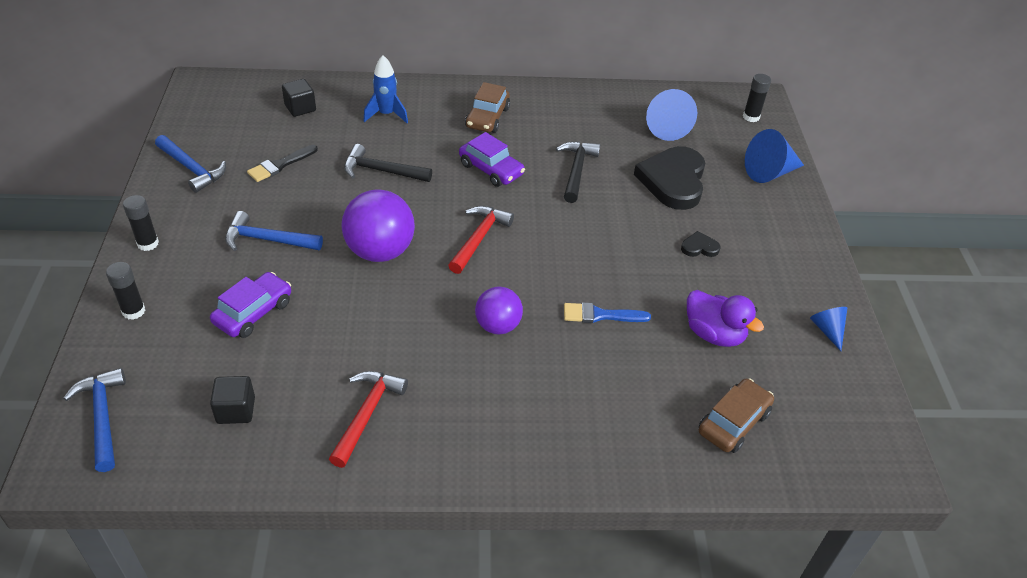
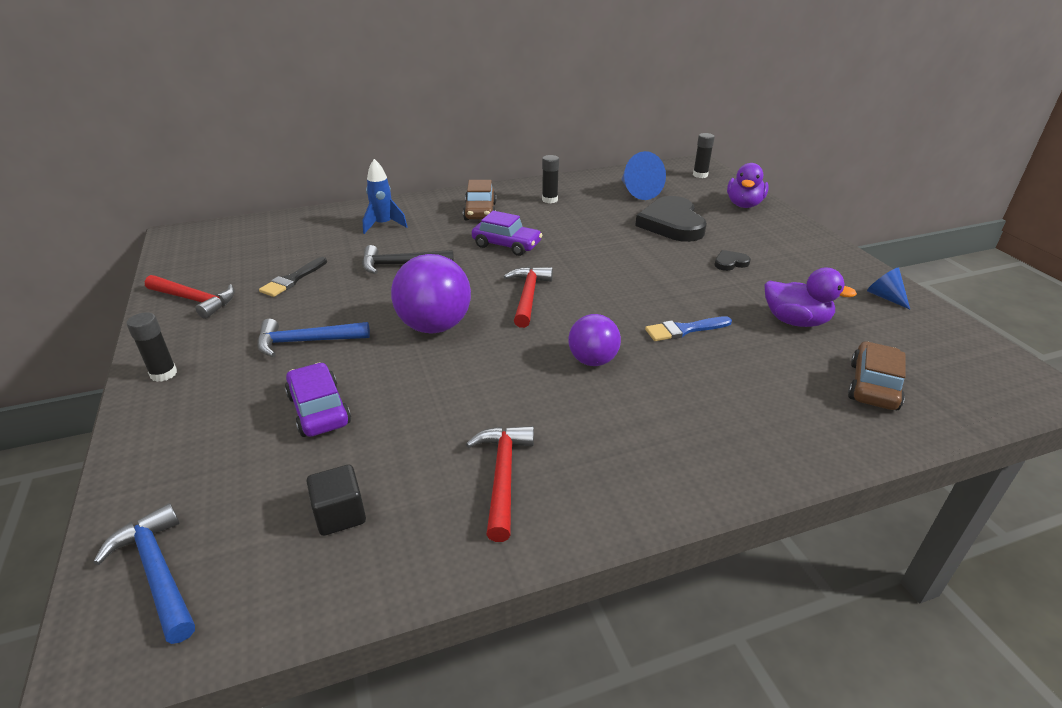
camera: 15 degrees left, 10 degrees down
(133, 311) = (166, 443): black glue stick -> black glue stick (549, 200)
(192, 169) = (194, 300): blue hammer -> red hammer
(253, 312) = (319, 410): purple car -> purple car turned 45 degrees counterclockwise
(300, 108) = (294, 235): black cube -> none
(576, 171) = (584, 232): black hammer -> none
(769, 172) = (744, 205): blue cone -> purple duck

